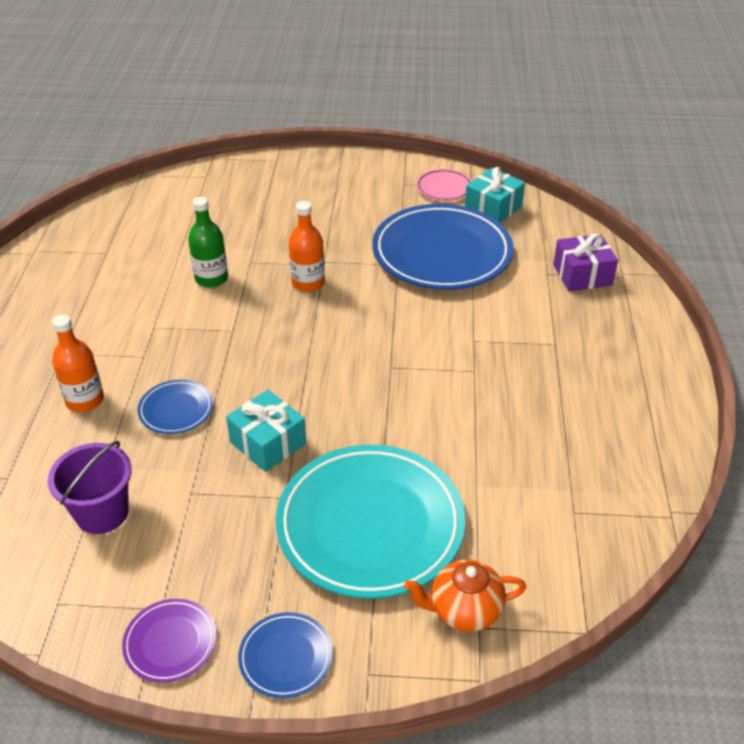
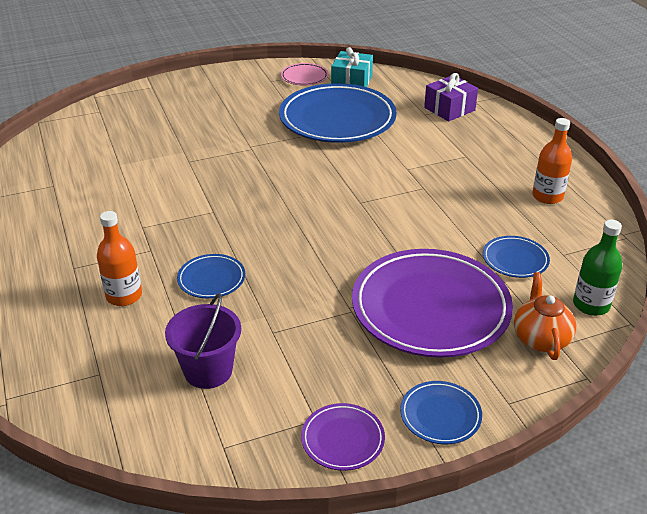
camera: 25 degrees left, 5 degrees down
(211, 278) = (165, 180): green bottle -> green bottle (591, 305)
(268, 443) = (307, 279): turquoise gift -> none
(308, 283) = (249, 164): orange bottle -> orange bottle (547, 196)
(370, 525) = (430, 308): turquoise plate -> purple plate
(464, 610) = (540, 338): orange teapot -> orange teapot turned 120 degrees clockwise
(510, 499) = (515, 260): none -> blue plate

